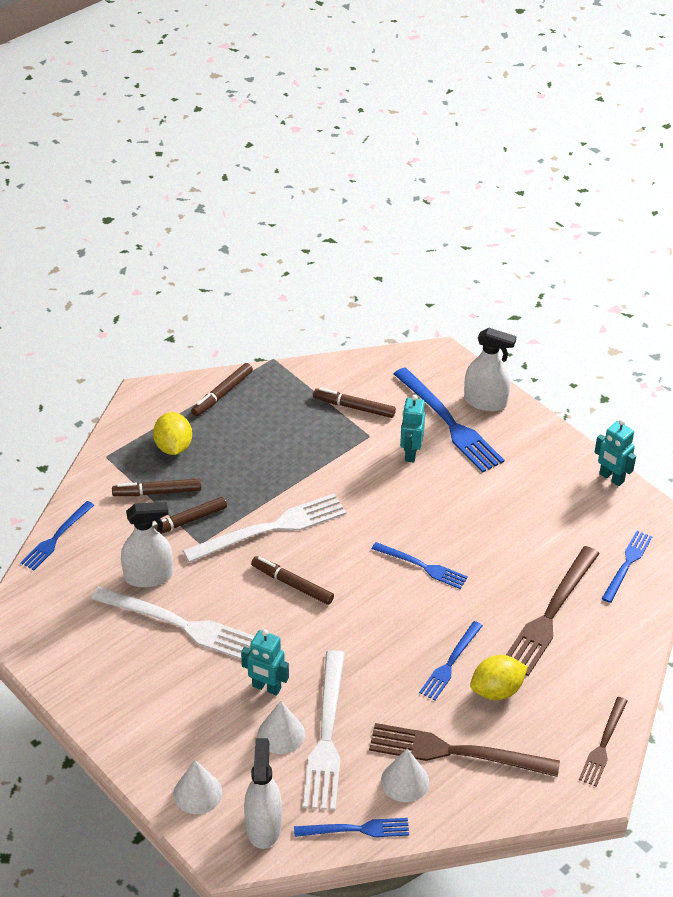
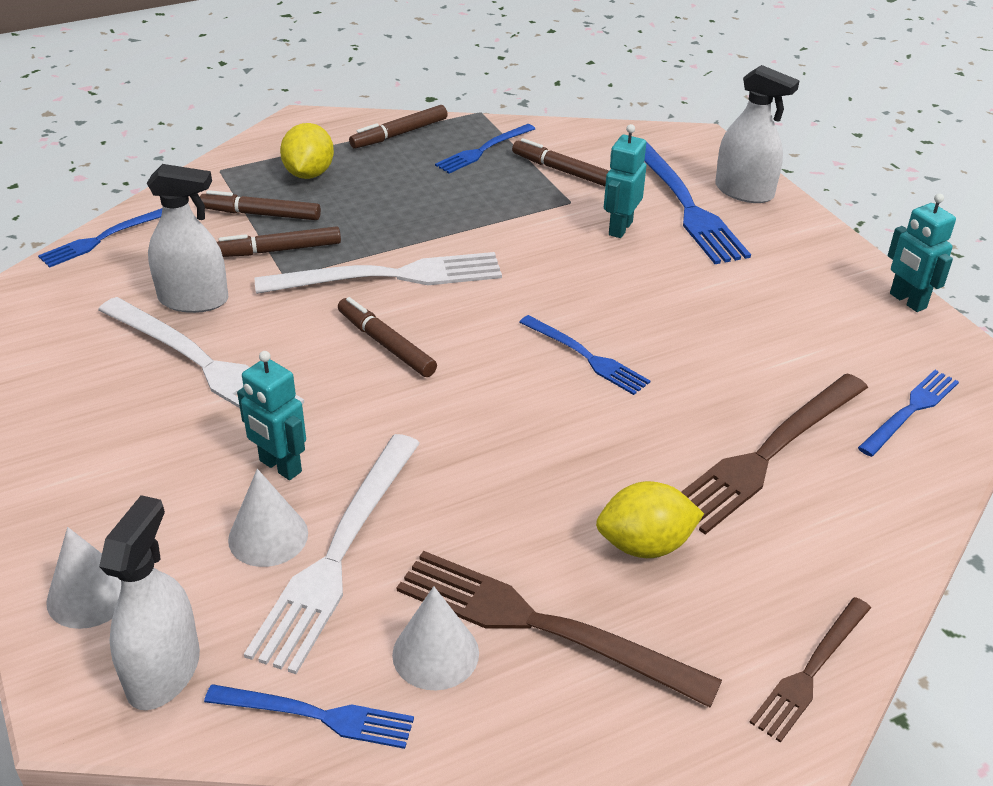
camera: 15 degrees right, 5 degrees down
(450, 663) = (582, 490): blue fork -> blue fork (483, 150)

